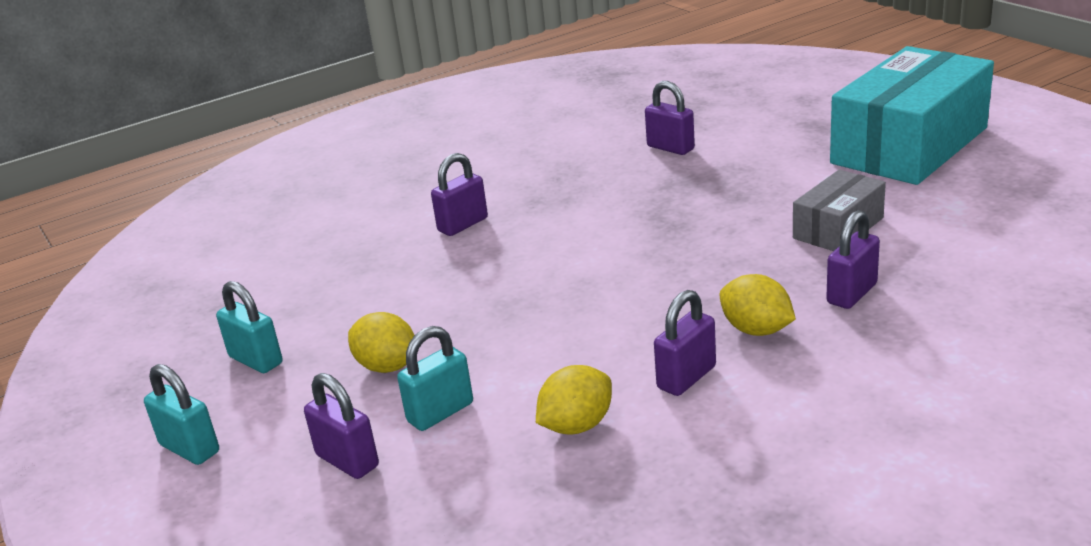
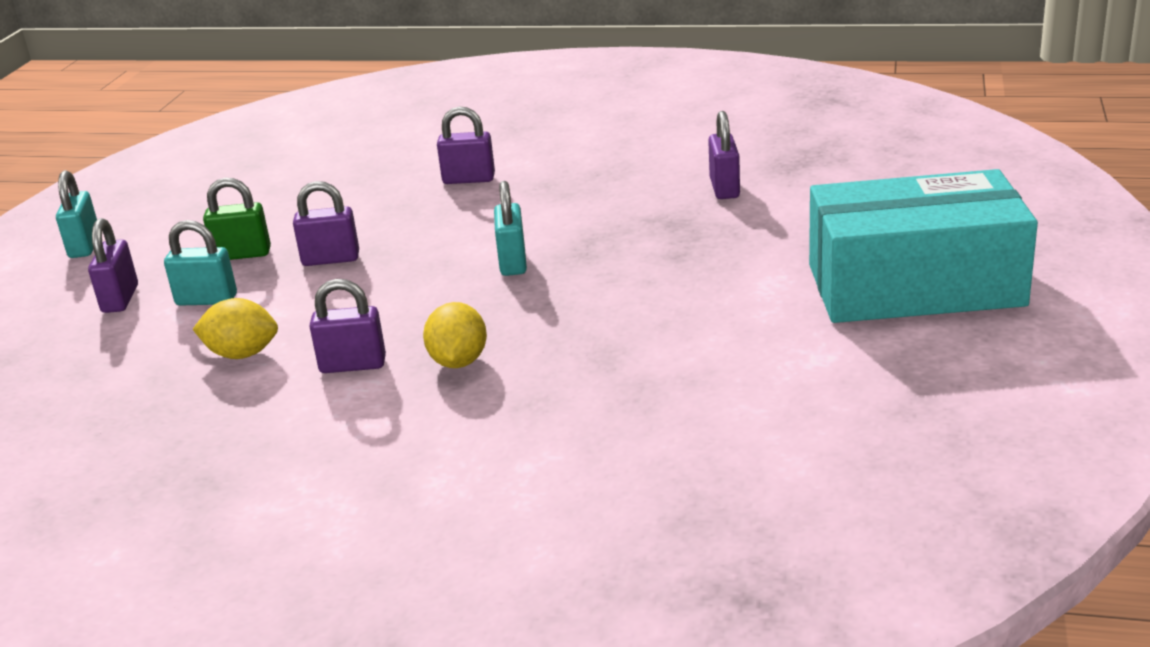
camera: 45 degrees right, 0 degrees up
(256, 360) = (201, 211): turquoise padlock -> turquoise padlock (513, 263)
(387, 366) = (242, 254): yellow lemon -> green padlock
(838, 228) = (685, 322): grey box -> none
(852, 293) = (573, 377): purple padlock -> purple padlock (331, 259)

